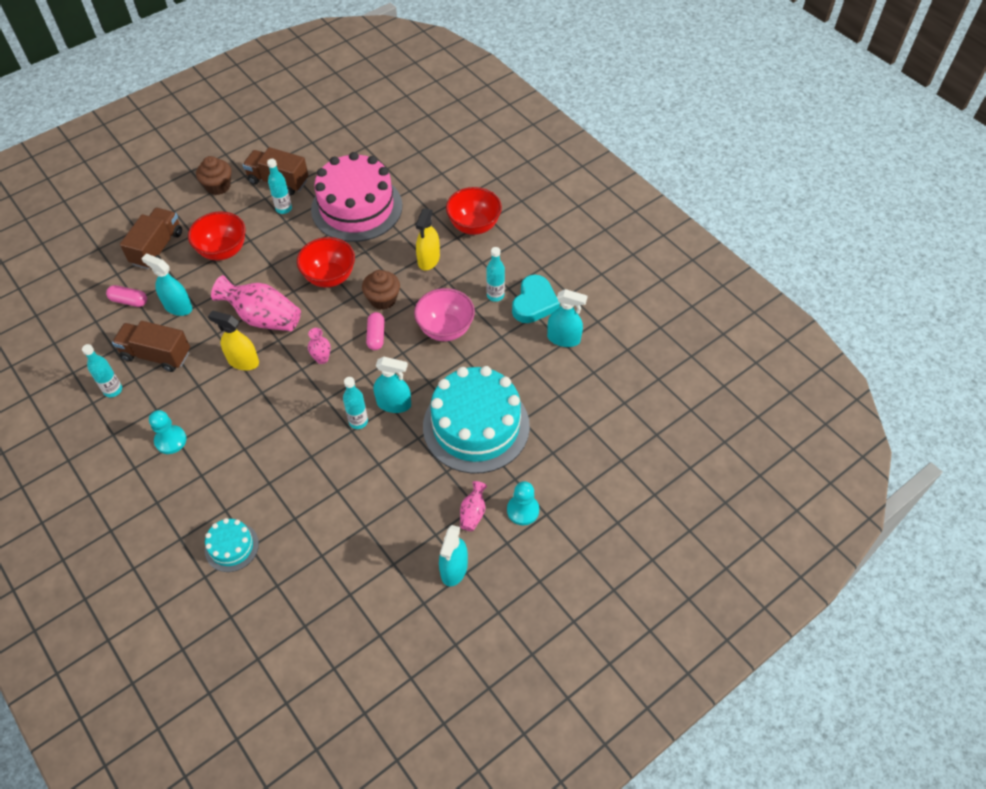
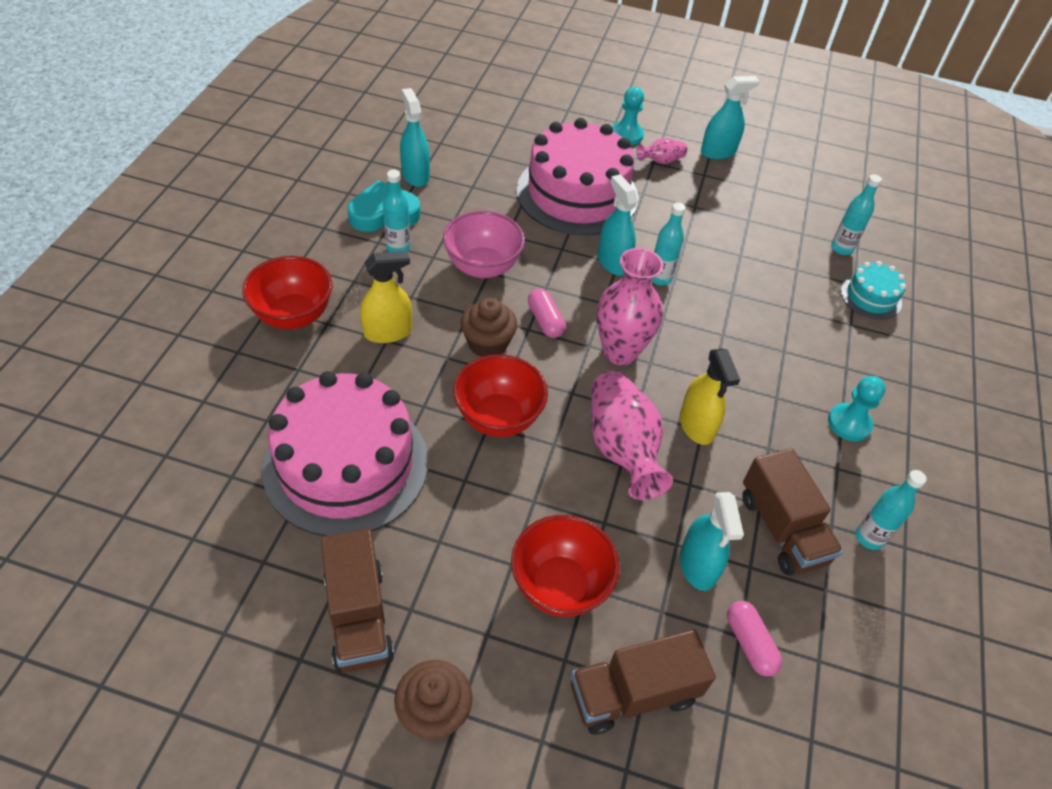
camera: 130 degrees left, 5 degrees down
(284, 209) = (415, 562): turquoise bottle -> turquoise bottle (841, 248)
(322, 359) = (620, 352): pink vase -> pink vase, size x2.02
(376, 336) = (545, 321): pink capsule -> pink capsule turned 75 degrees counterclockwise
(476, 426) = (577, 194): turquoise cake -> pink cake

